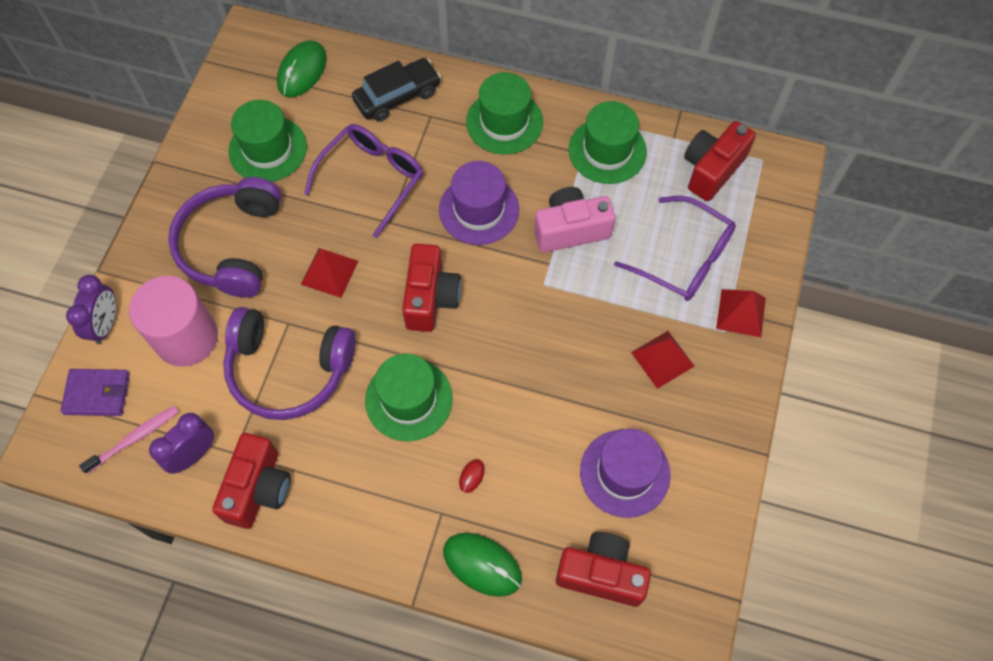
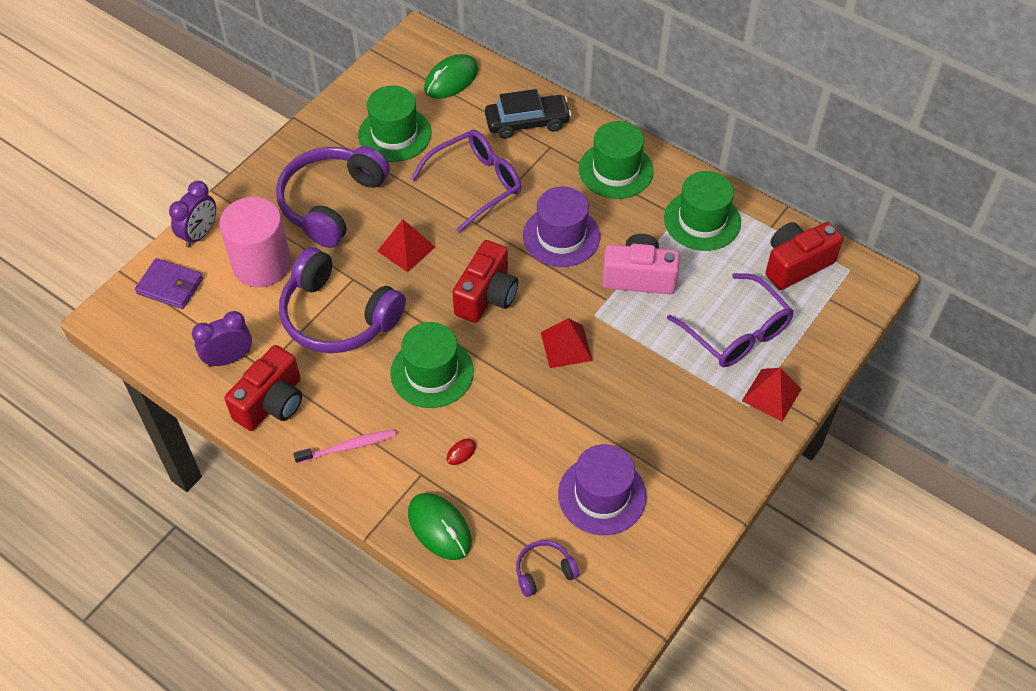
camera: 20 degrees right, 10 degrees down
(134, 438) = (186, 330): pink toothbrush -> pink toothbrush (348, 447)
(601, 574) = (544, 571): red camera -> purple headphones
(662, 359) = (678, 411): red pyramid -> red pyramid (566, 346)

